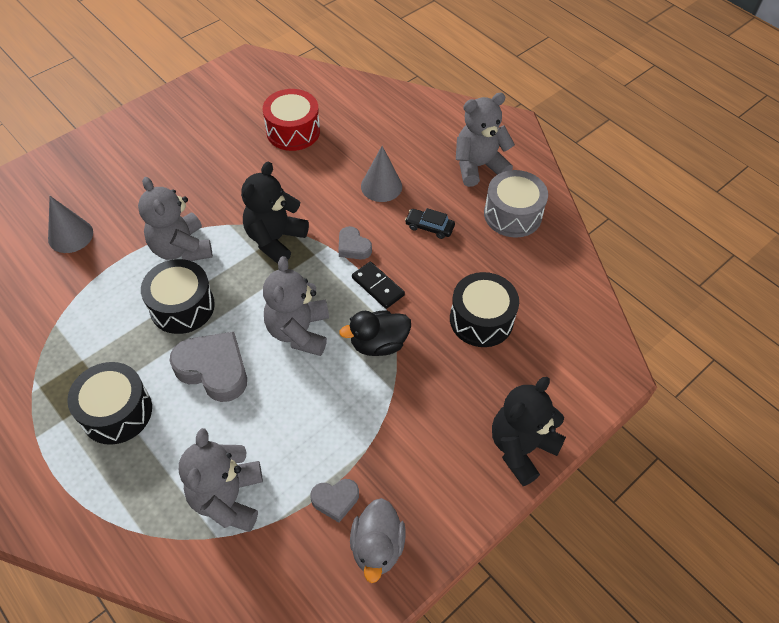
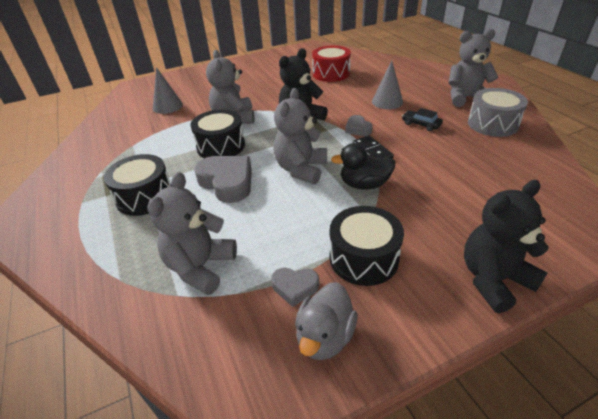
camera: 20 degrees right, 15 degrees down
(481, 319) = (459, 181): black drum -> black drum (363, 258)

